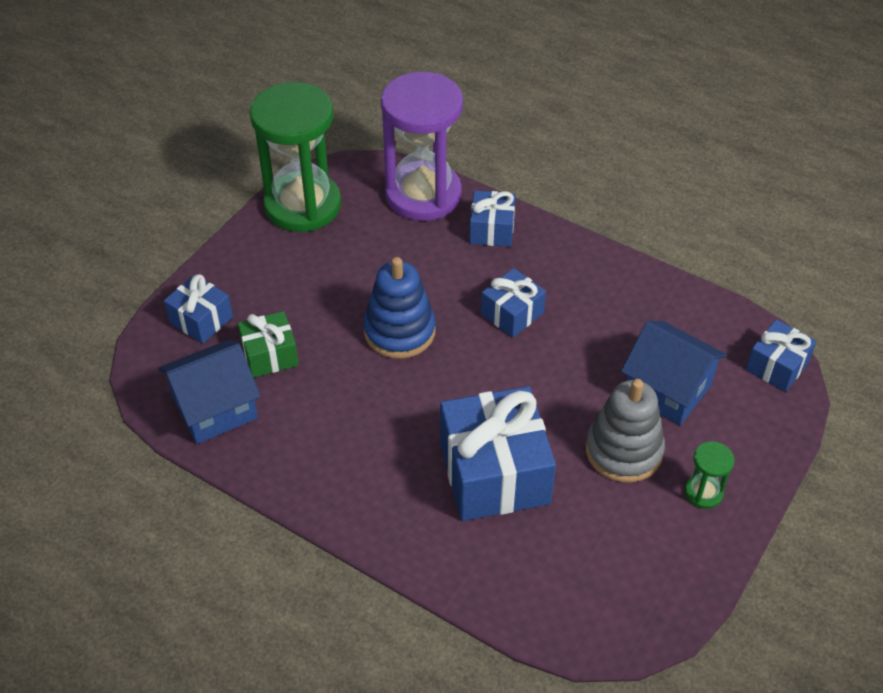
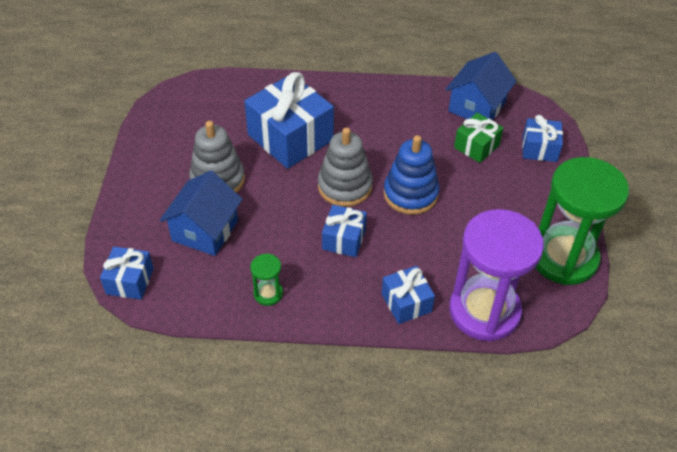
camera: 150 degrees right, 0 degrees up
(469, 373) = (345, 186): none -> grey stacking toy
(667, 389) = (205, 230): blue house -> blue house turned 75 degrees counterclockwise
(703, 492) = (157, 176): green hourglass -> green hourglass (268, 293)

